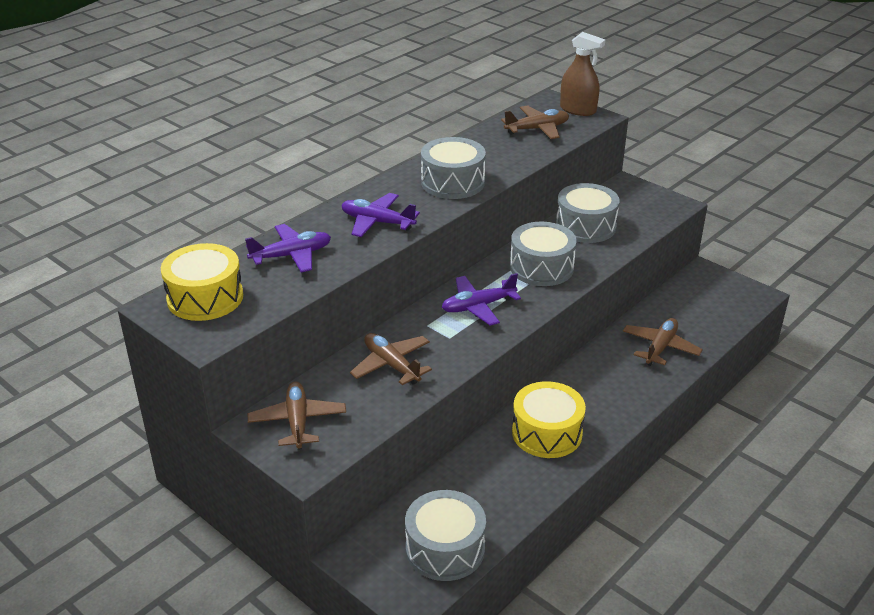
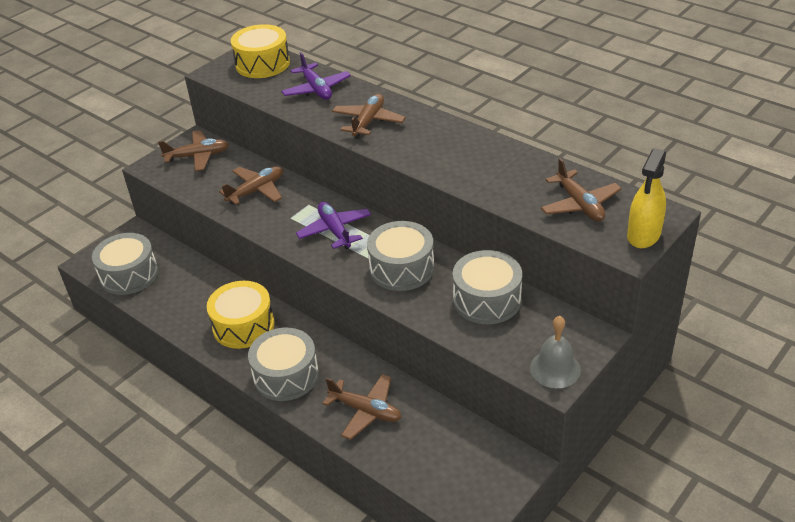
camera: 90 degrees right, 5 degrees up
(377, 222) = (368, 122): purple plane -> brown plane
(452, 182) = (445, 155): grey drum -> grey drum (286, 375)
(578, 110) = (644, 235): brown spray bottle -> yellow spray bottle
(664, 203) = (555, 369): none -> grey bell

